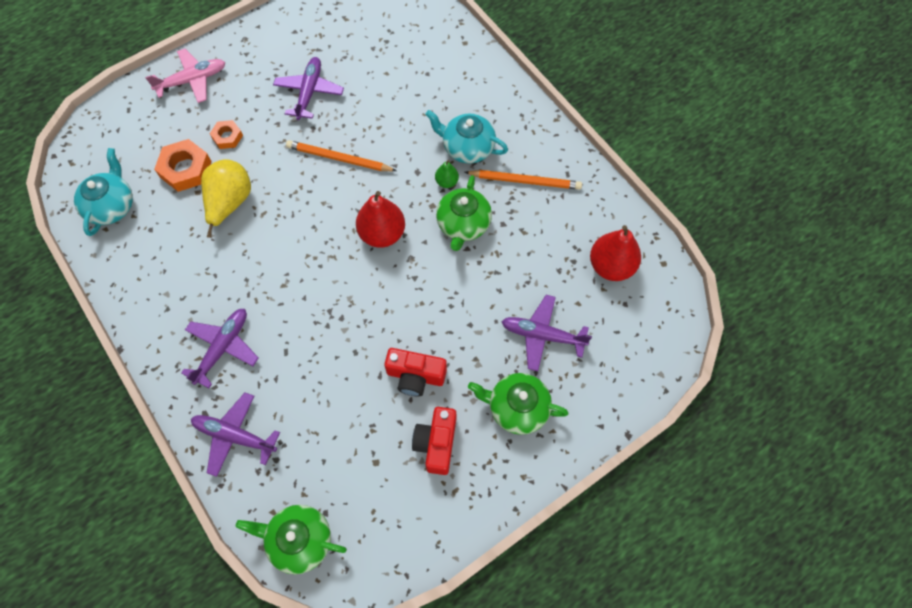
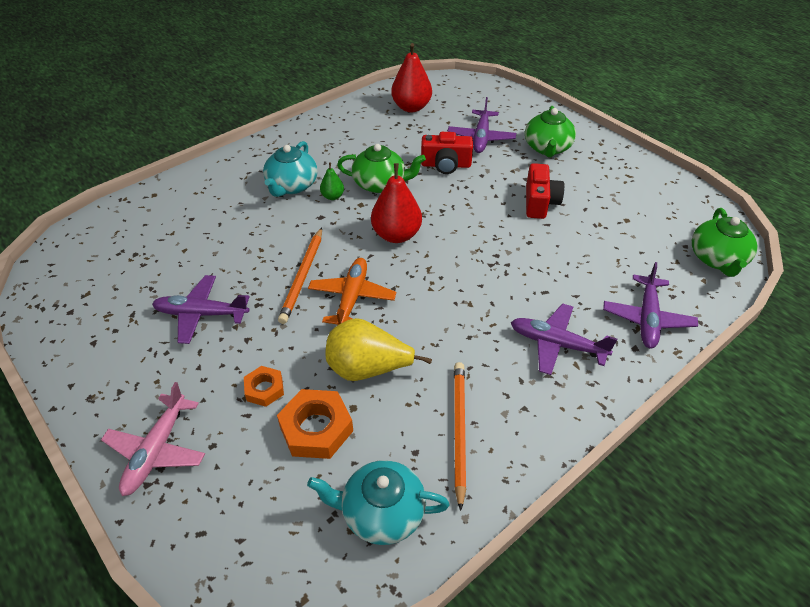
camera: 95 degrees left, 20 degrees down
(192, 80) = (156, 451): pink plane -> pink plane turned 135 degrees counterclockwise
(307, 194) = (352, 298): none -> orange plane
(436, 443) = (594, 187): red camera -> red camera (446, 165)
(525, 181) = (331, 150): orange pencil -> orange pencil (459, 430)

